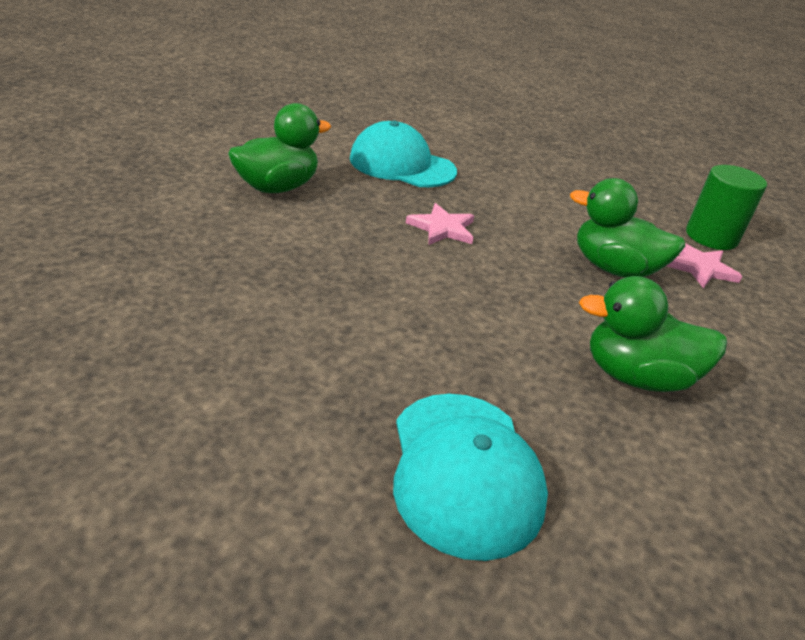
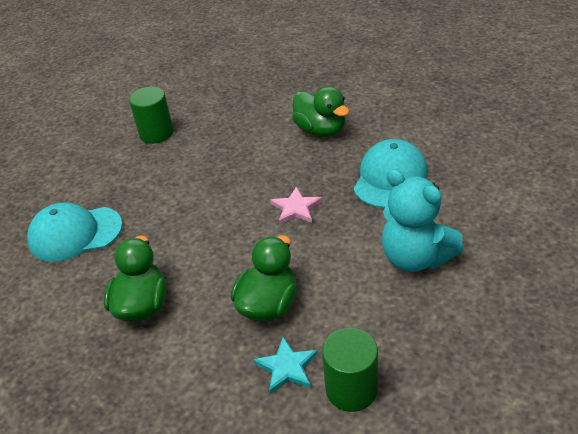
camera: 95 degrees right, 5 degrees up
(166, 345) = (156, 133): none -> green cylinder
(534, 177) = (415, 258): none -> turquoise teddy bear
(700, 268) = (287, 367): pink star -> turquoise star

